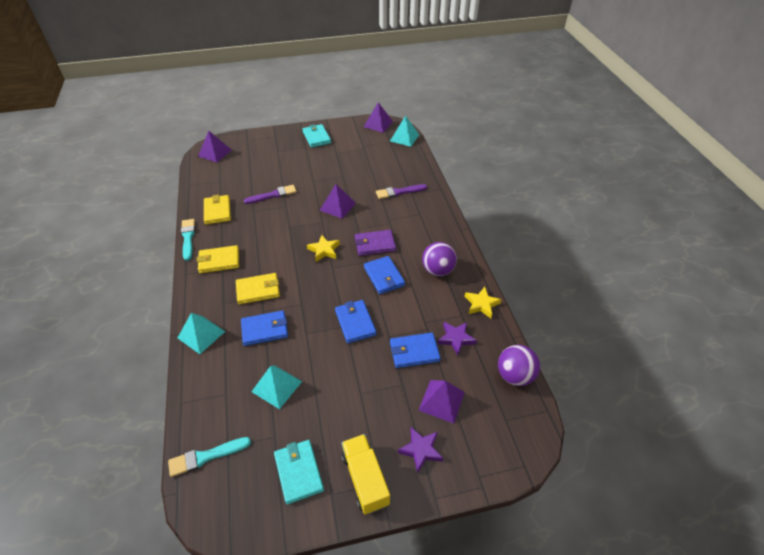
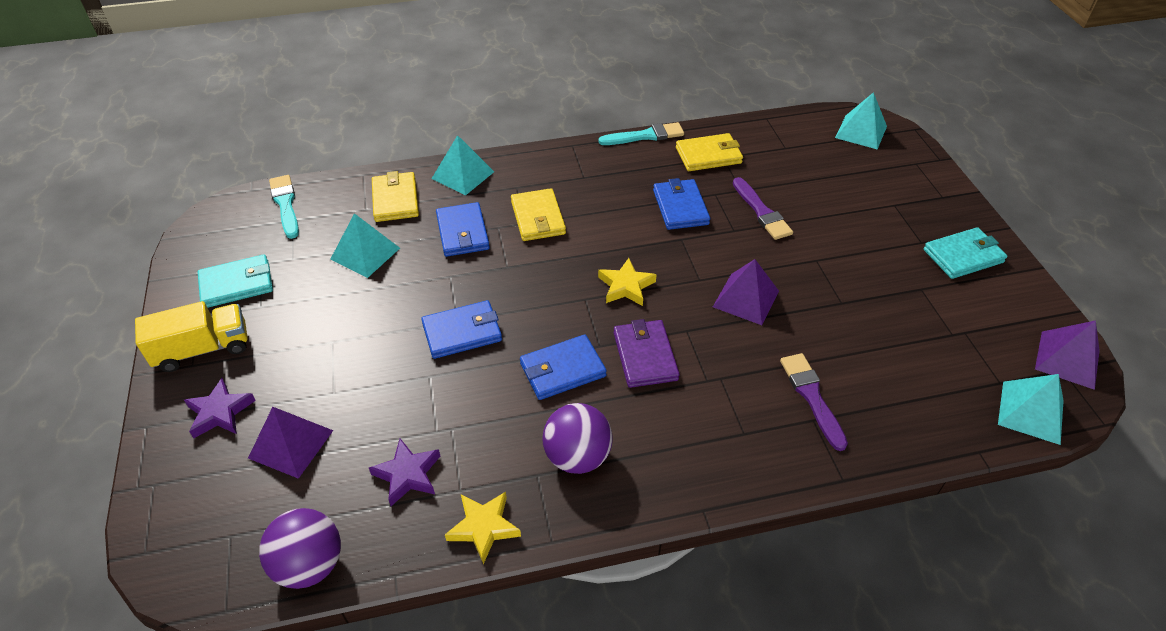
camera: 90 degrees right, 0 degrees up
(215, 153) = (861, 132): purple pyramid -> turquoise pyramid
(219, 261) = (597, 172): yellow wallet -> yellow wallet (395, 200)
(414, 352) = (391, 410): blue wallet -> blue wallet (680, 207)

